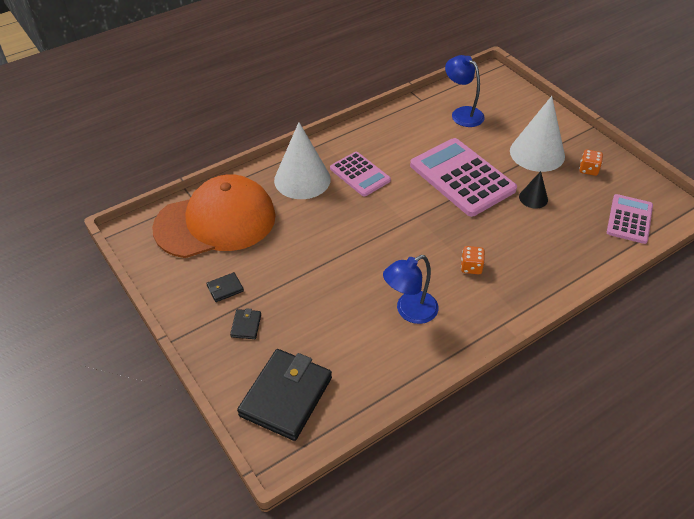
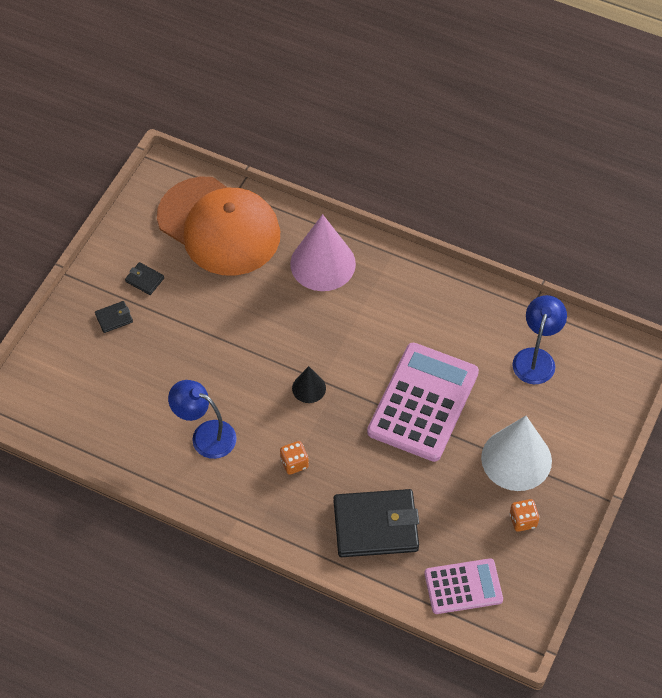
camera: 60 degrees right, 10 degrees up
(286, 396) = (59, 386): black wallet -> black wallet (375, 526)
(302, 179) = (323, 263): white cone -> pink cone
(360, 174) = (364, 309): pink calculator -> none
(533, 198) = (435, 482): black cone -> black cone (309, 388)

